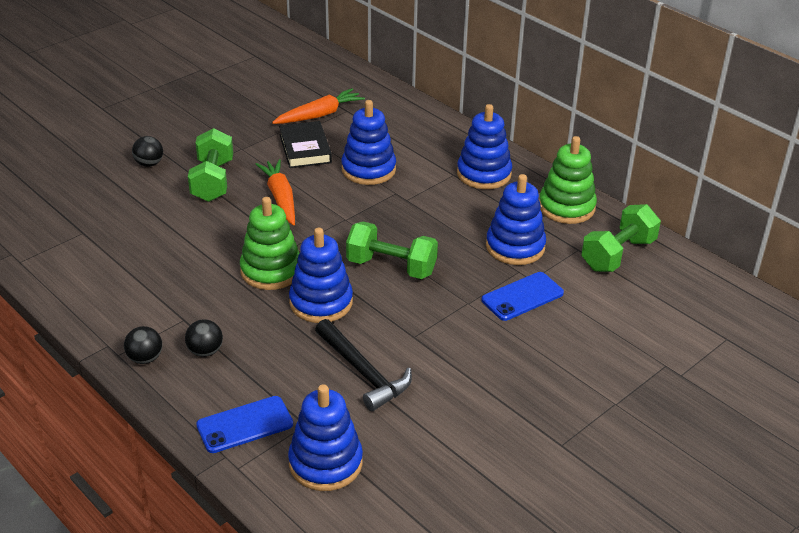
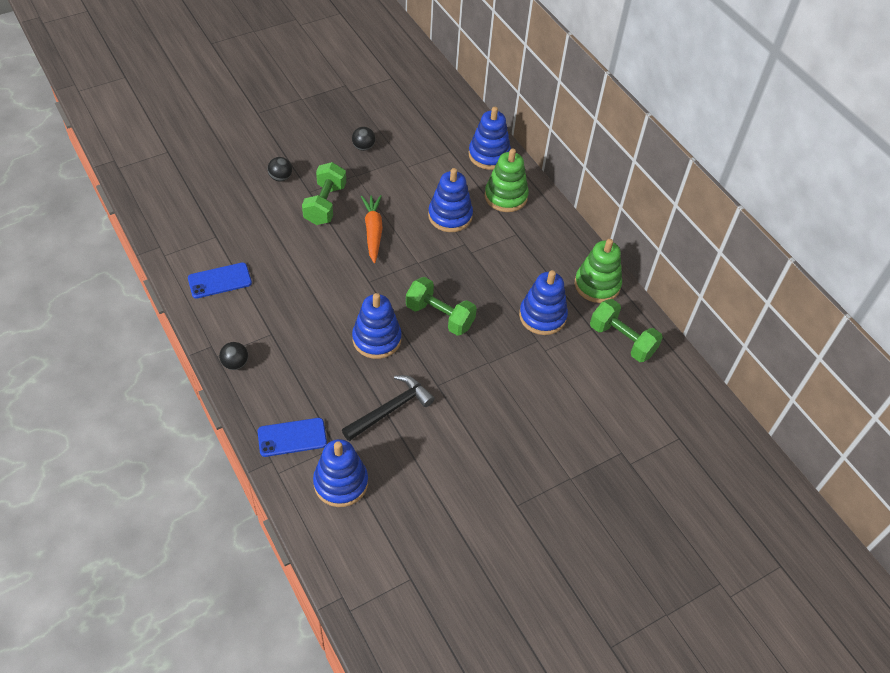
camera: 10 degrees right, 15 degrees up
(205, 351) = (280, 366): black ball -> black ball (363, 147)
(271, 270) = (347, 301): green stacking toy -> green stacking toy (506, 196)
(305, 149) = (405, 185): black book -> none
(319, 115) = (427, 151): orange carrot -> none
(363, 372) = (390, 409): black hammer -> black hammer turned 105 degrees counterclockwise
(484, 174) = (541, 238): blue stacking toy -> blue stacking toy (489, 155)
(522, 296) = (532, 365): blue phone -> blue phone (219, 280)
(618, 254) = (622, 340): green dumbbell -> green dumbbell turned 75 degrees clockwise

